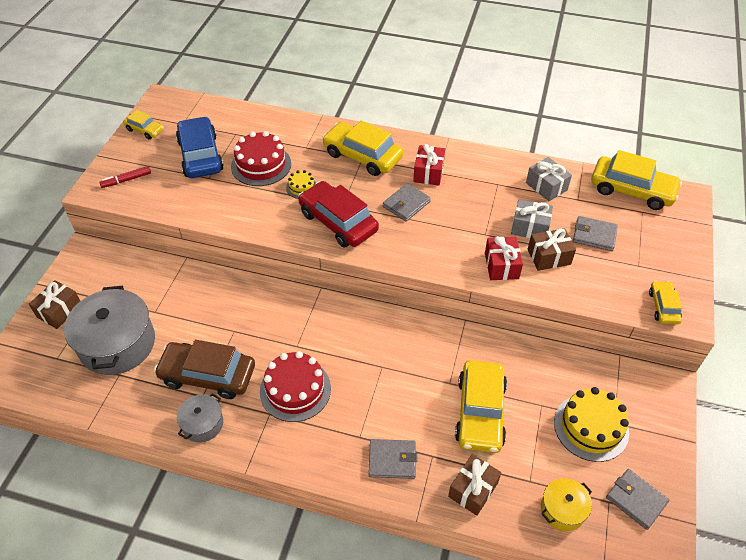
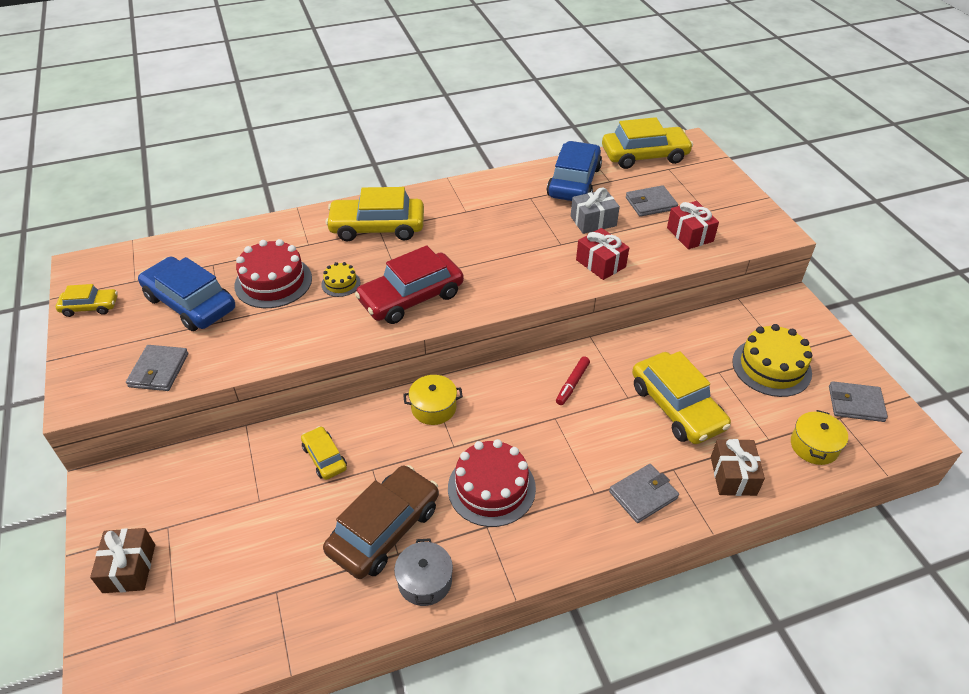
camera: 35 degrees left, 5 degrees down
(117, 344) = (243, 560): grey pot -> none
(126, 180) = (116, 369): red marker -> red marker (572, 384)
(208, 375) = (384, 529): brown car -> brown car turned 150 degrees clockwise
(307, 311) = (433, 407): none -> yellow pot
(338, 222) = (411, 297): red car -> red car turned 45 degrees counterclockwise
(406, 204) = (463, 251): grey wallet -> grey wallet (159, 370)
(428, 173) = (458, 215): red gift -> red gift (690, 234)
(546, 186) = (574, 182): grey gift -> blue car
(549, 257) = (632, 237): brown gift -> none
(663, 307) = (755, 233): yellow car -> yellow car (324, 458)

